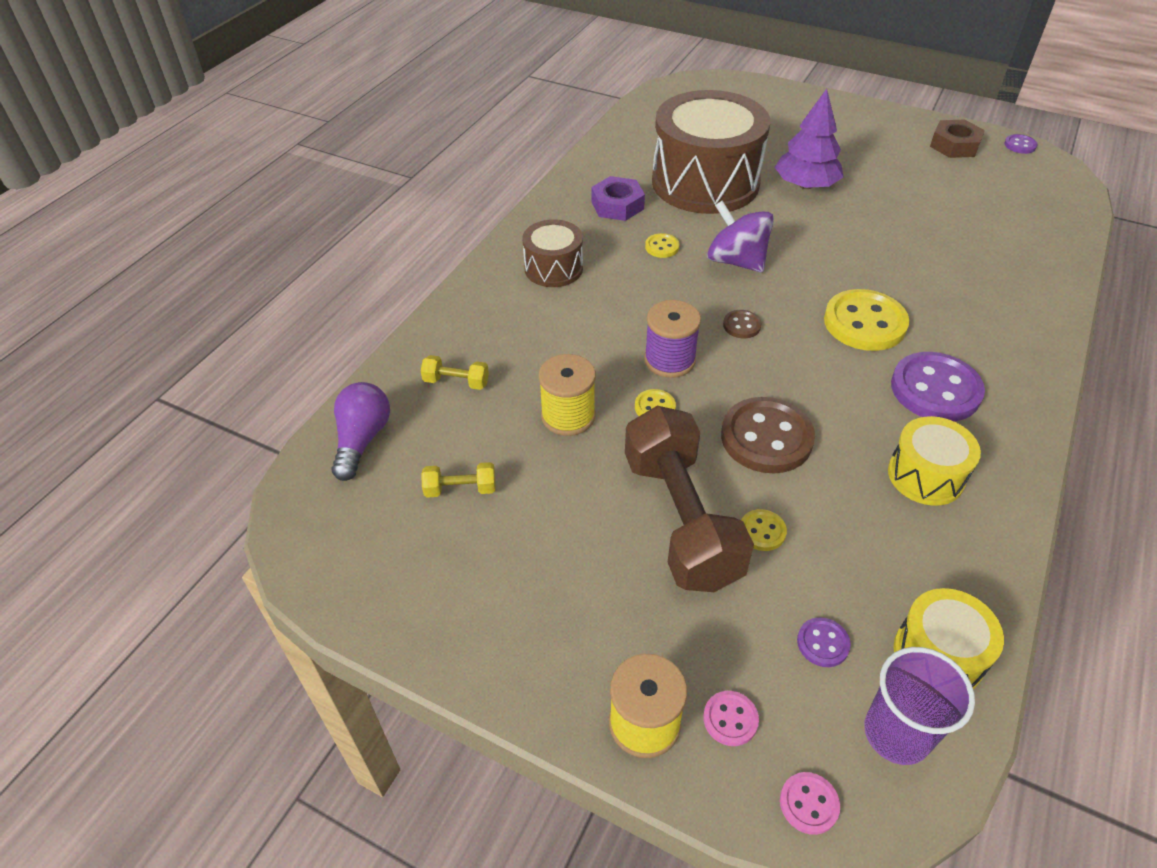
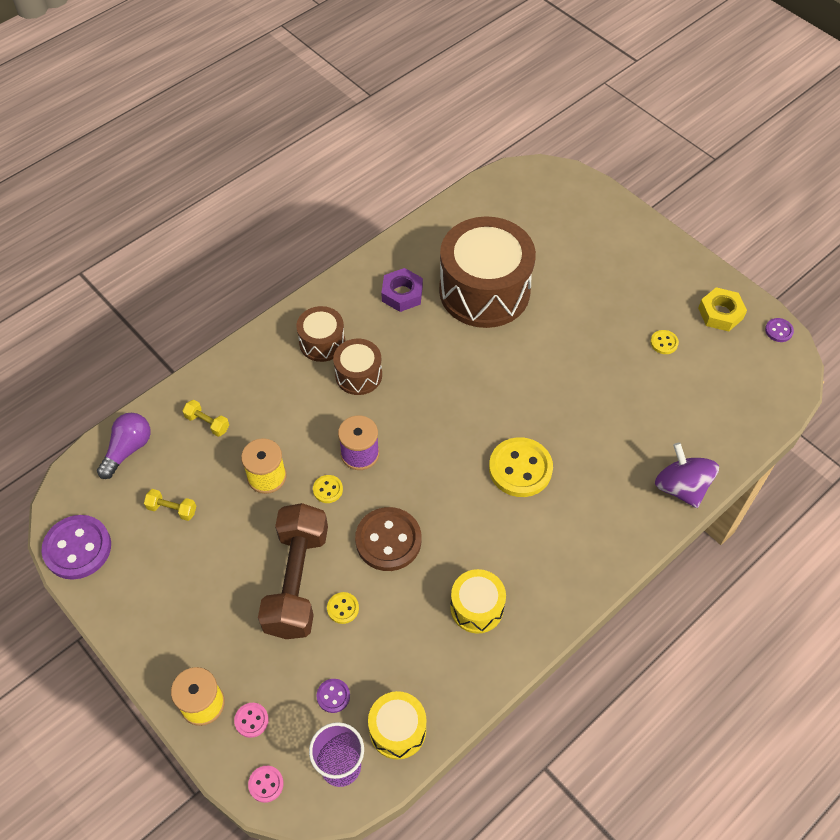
camera: 20 degrees right, 10 degrees up
(617, 287) = (358, 375): none -> brown drum
(662, 247) = (413, 347): yellow button -> yellow button (664, 343)
(736, 261) = (461, 379): purple spinning top -> purple spinning top (681, 487)
(741, 325) = (428, 440): brown button -> none
(806, 185) = (563, 319): purple tree -> none
(935, 389) = (532, 543): purple button -> purple button (77, 548)
(954, 145) = (720, 313): brown nut -> yellow nut

